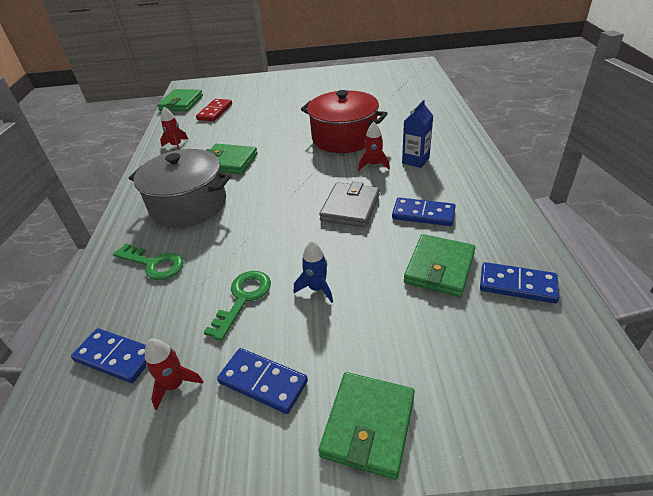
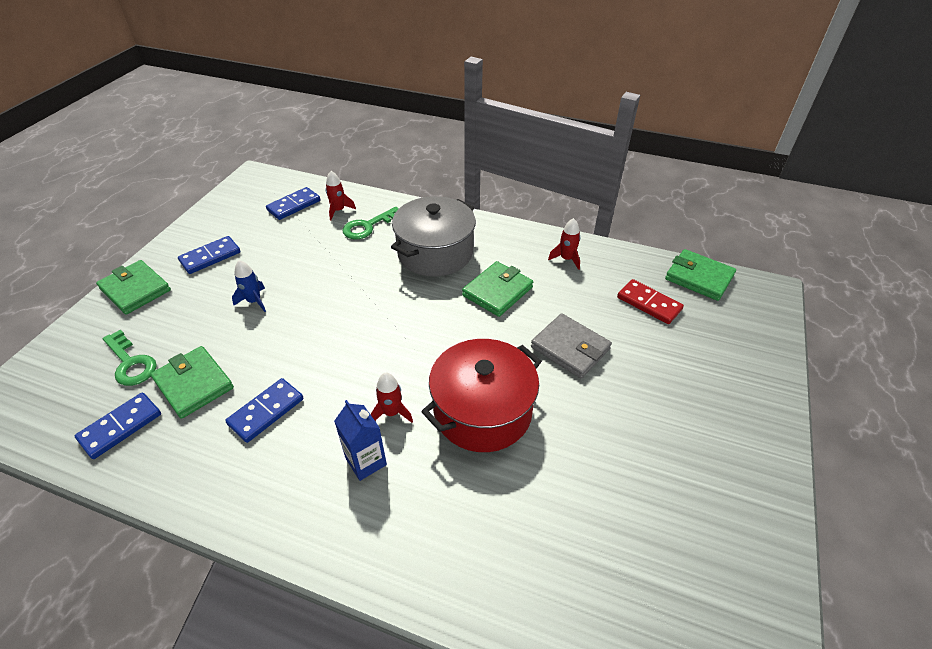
camera: 110 degrees right, 5 degrees up
(175, 385) = (248, 224): red rocket -> red rocket (338, 210)
(243, 299) = (285, 262): green key -> green key (130, 363)
(350, 208) = (330, 358): grey wallet -> grey wallet (570, 348)

